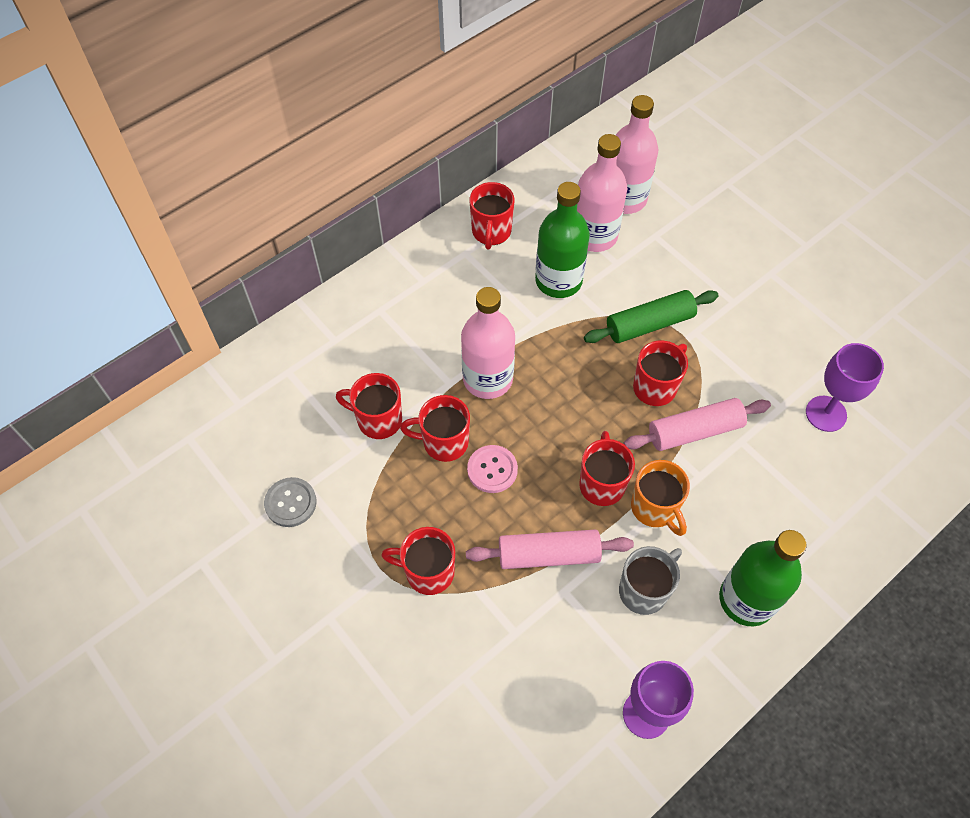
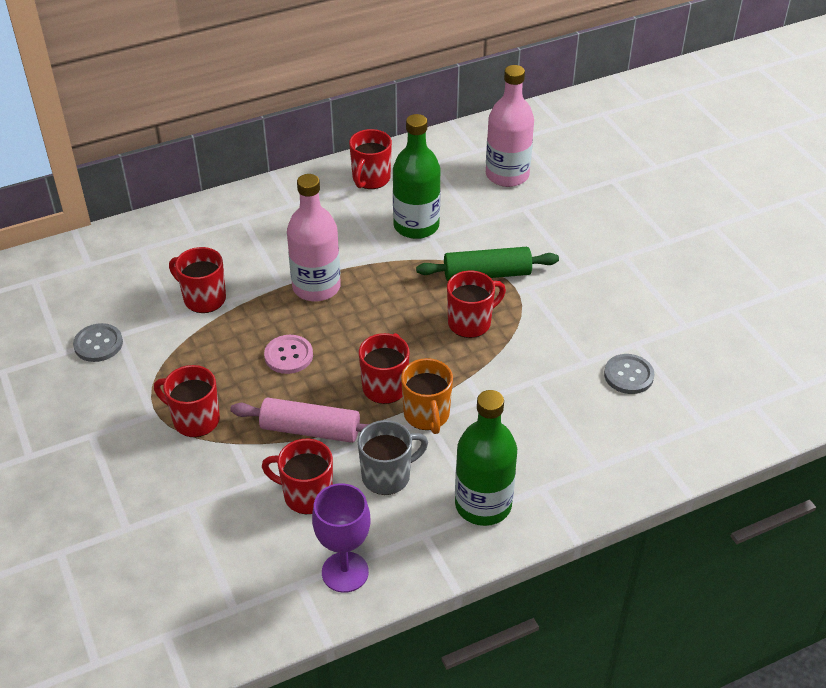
camera: 15 degrees right, 15 degrees down
(444, 442) = (254, 326): red mug -> red mug (306, 495)
(594, 236) = (466, 198): pink bottle -> none
(694, 431) = (492, 364): pink rolling pin -> none
(826, 413) = (628, 375): purple goblet -> grey button

